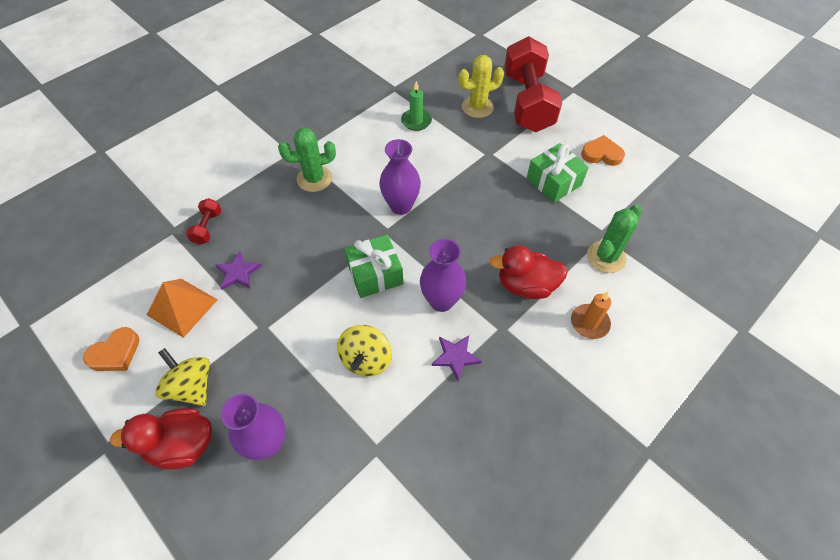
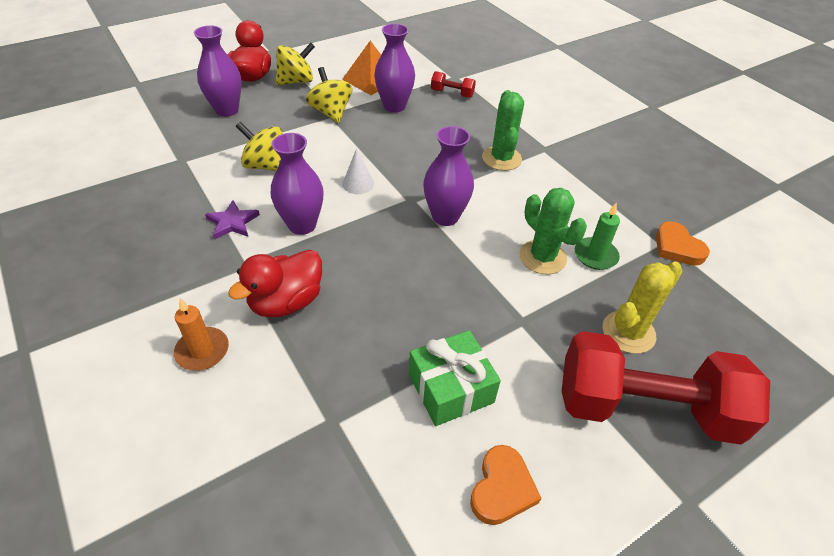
camera: 100 degrees right, 10 degrees down
(115, 353) = (344, 53): orange heart -> orange heart (677, 247)
(238, 272) = (394, 106): purple star -> purple vase
(258, 328) = (331, 112): none -> yellow spinning top
(375, 274) = (358, 184): green gift -> white cone
(477, 107) = (628, 332): yellow cactus -> yellow cactus turned 60 degrees clockwise
(526, 285) = (286, 302): red duck -> red duck turned 150 degrees counterclockwise
(606, 257) = (288, 409): green cactus -> green cactus (542, 257)

